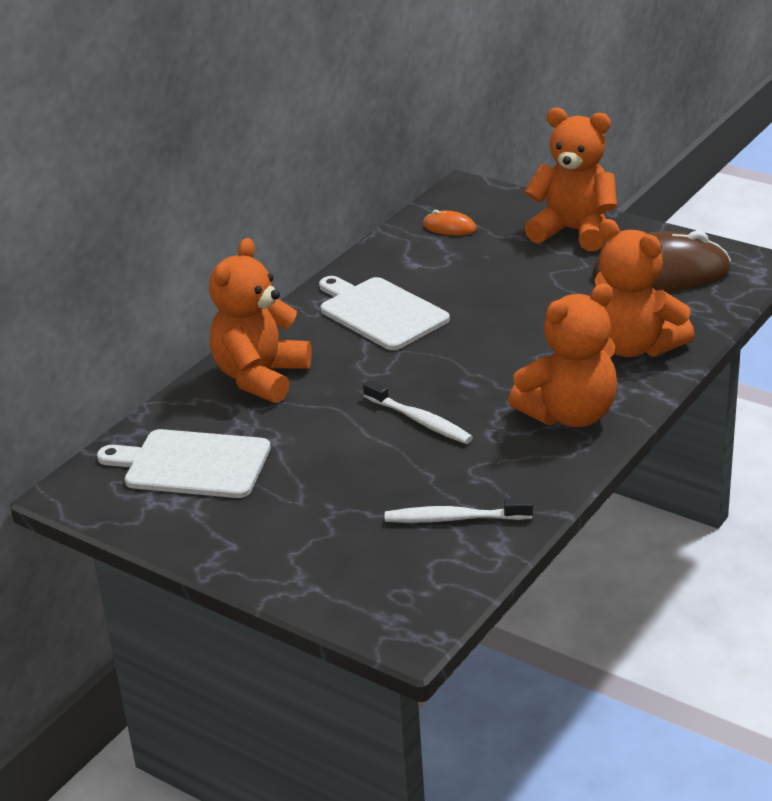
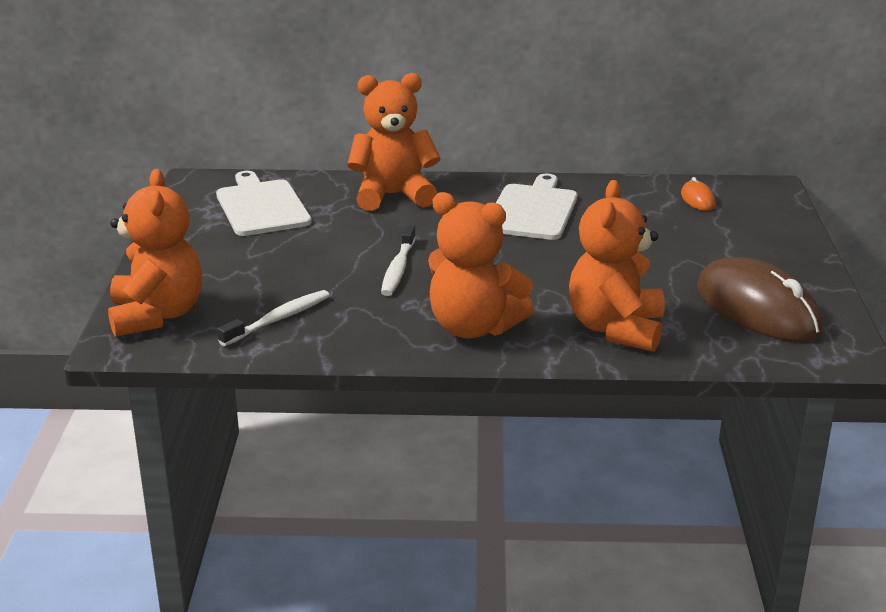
camera: 55 degrees right, 5 degrees down
(454, 518) = (278, 319): white toothbrush -> white toothbrush turned 75 degrees clockwise
(574, 231) = (770, 251): orange teddy bear -> orange teddy bear (157, 315)

